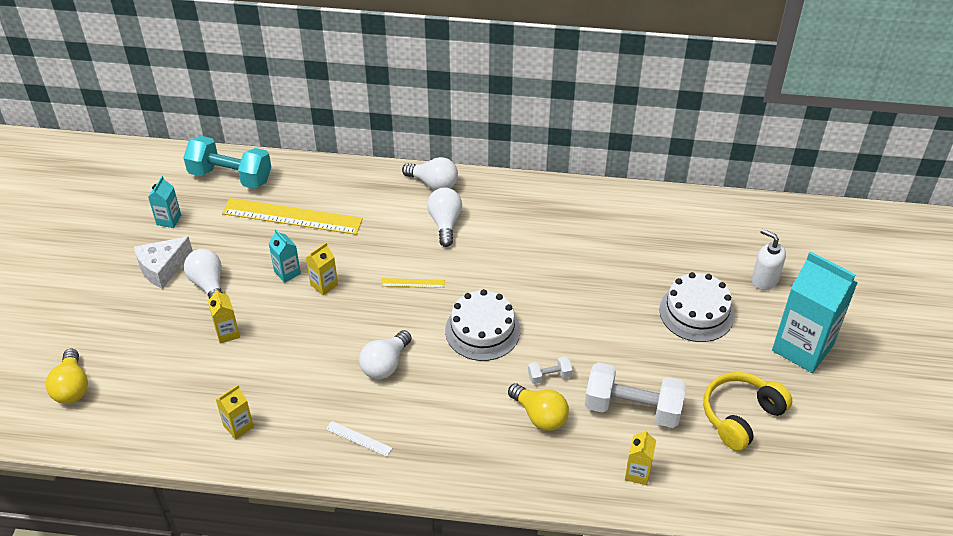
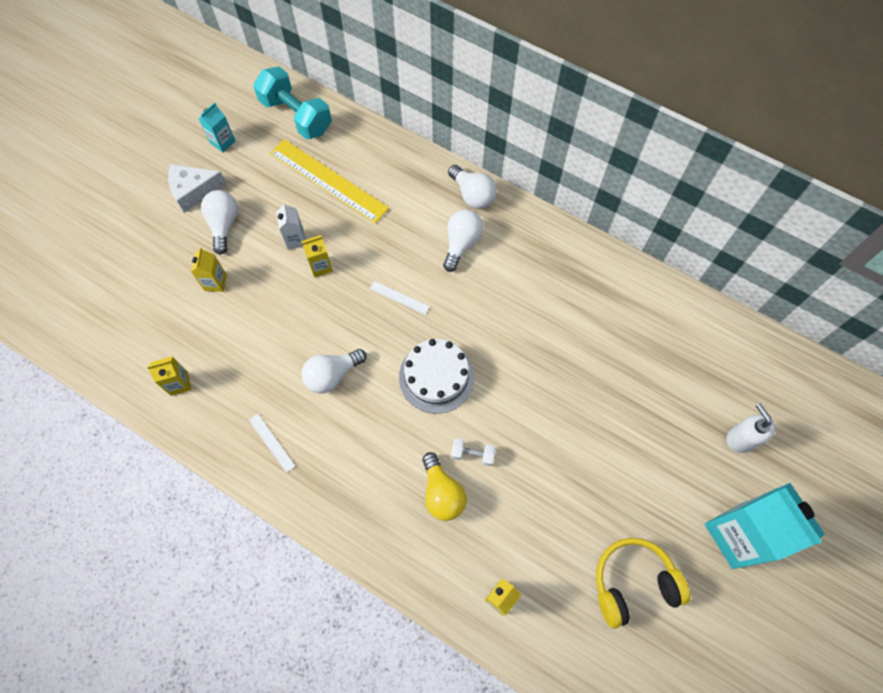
camera: 25 degrees right, 20 degrees up
(72, 387) = (68, 283): yellow light bulb -> none
(287, 272) = (295, 239): turquoise carton -> white carton
(413, 283) = (399, 297): yellow ruler -> white ruler
(632, 408) = (532, 525): white dumbbell -> none
(696, 312) = (651, 446): white cake -> none

